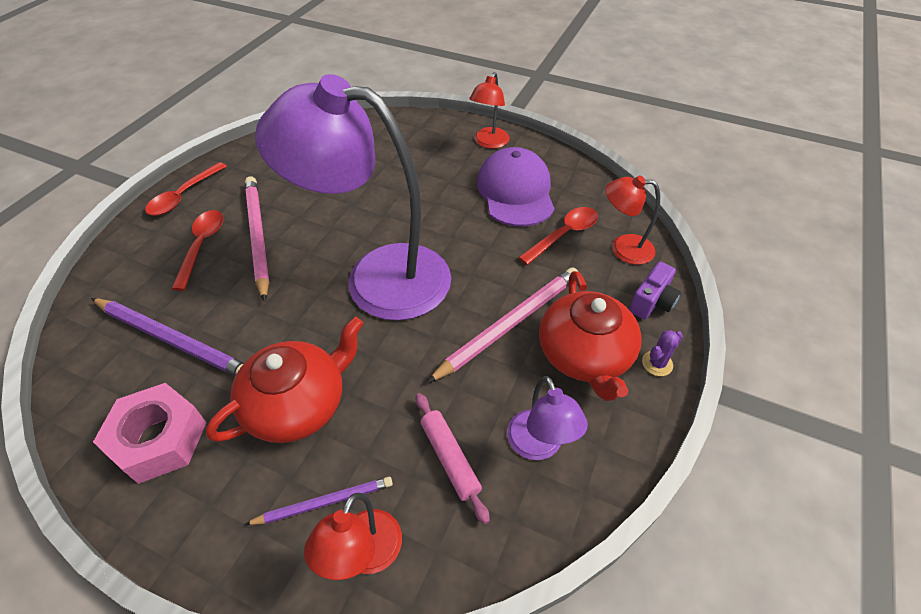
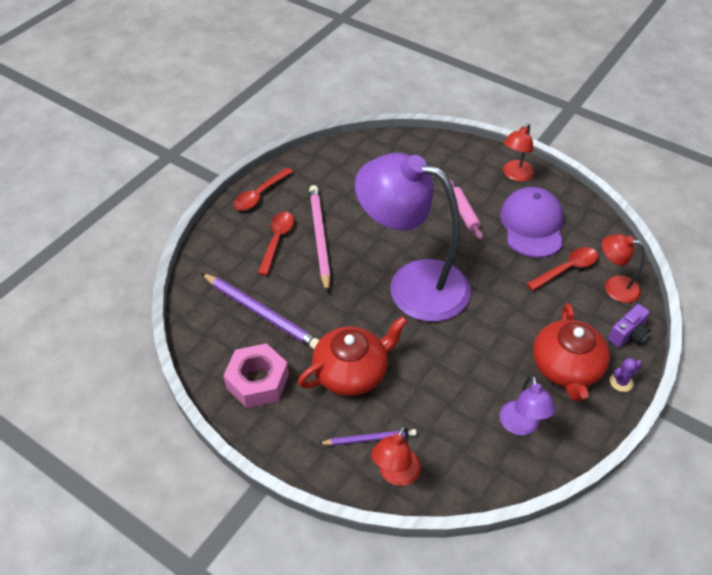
camera: 10 degrees right, 0 degrees up
(450, 458) = (457, 424): pink rolling pin -> pink rolling pin (463, 213)
(509, 324) = (512, 336): pink pencil -> none

